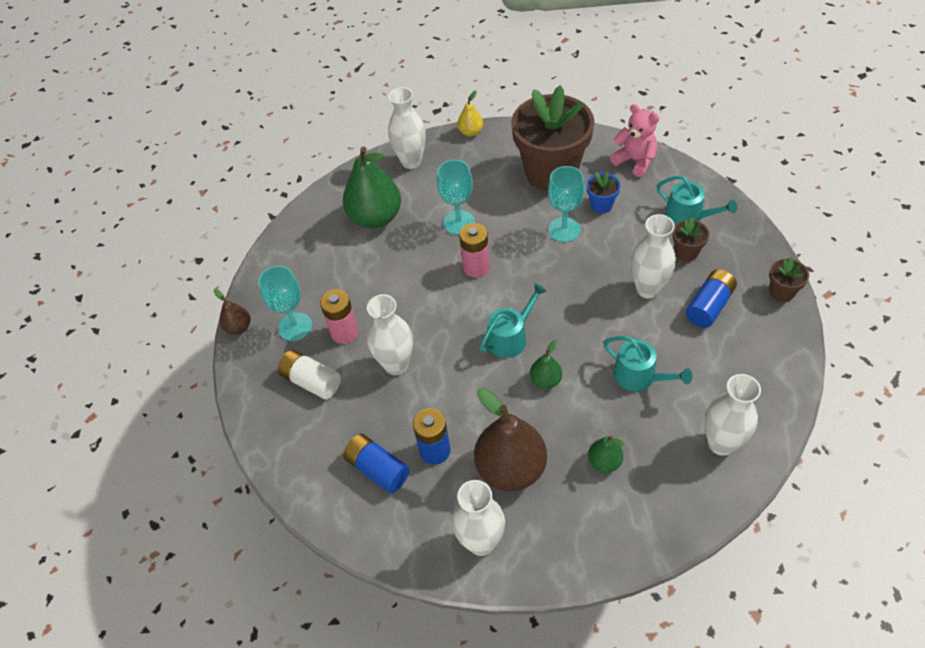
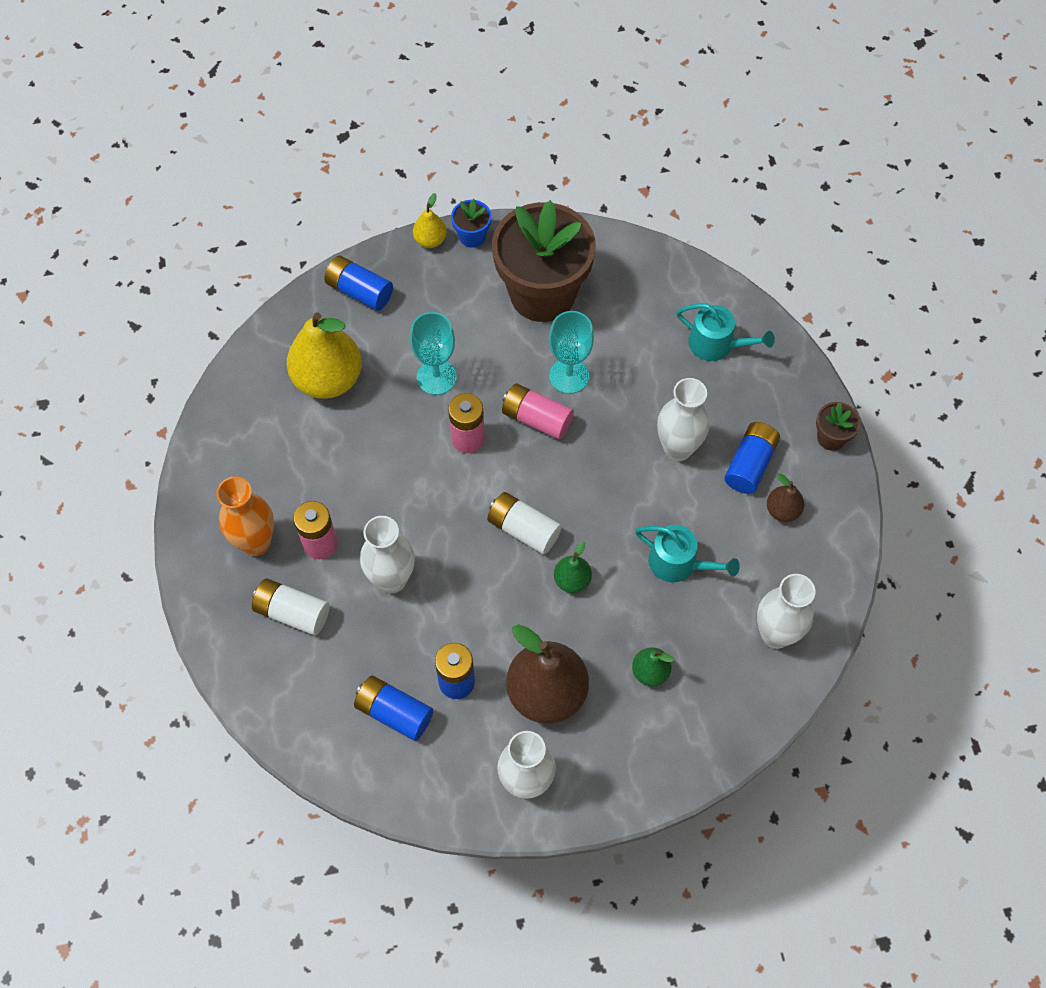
camera: 15 degrees left, 10 degrees up
(239, 327) = (184, 551): brown pear -> brown pear (782, 510)
(295, 326) = (256, 542): turquoise goblet -> orange vase
(375, 217) = (328, 379): green pear -> yellow pear
(411, 161) = (359, 291): white vase -> blue battery
(510, 337) = (523, 529): turquoise watering can -> white battery
(534, 257) = (536, 418): none -> pink battery
(601, 205) = (610, 336): blue flower pot -> blue flower pot (472, 236)
(635, 161) = (645, 269): pink teddy bear -> none
(686, 252) = (718, 394): brown flower pot -> none

